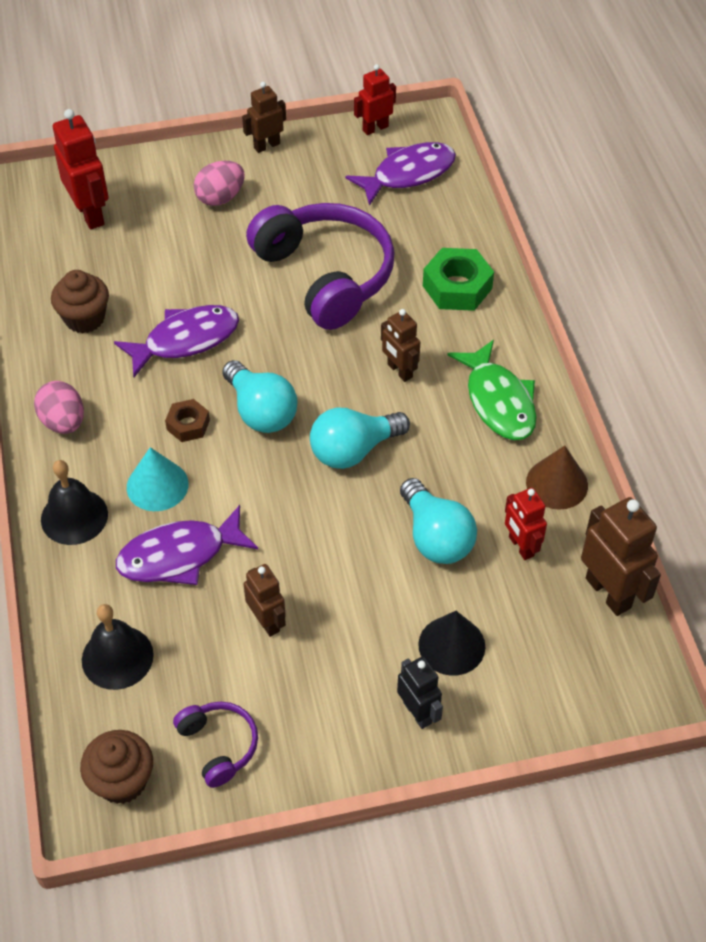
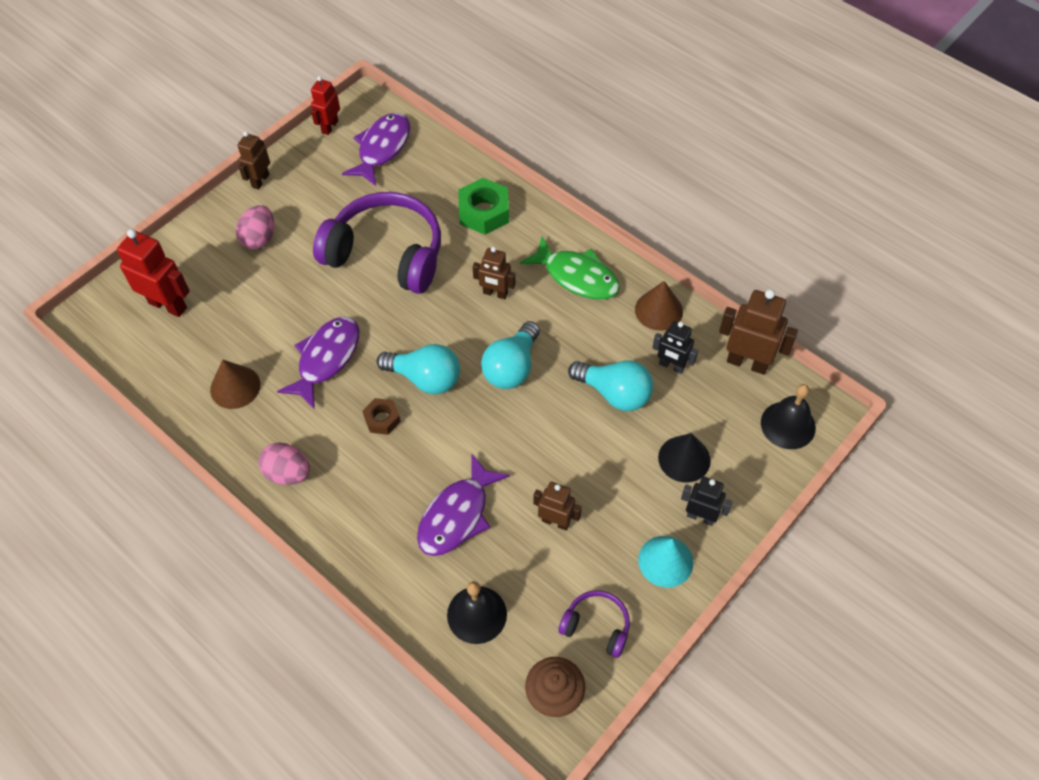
camera: 35 degrees left, 5 degrees up
(74, 516) = (358, 536): black bell -> black bell (788, 425)
(84, 318) = (235, 387): brown cupcake -> brown cone
(157, 485) = (398, 476): turquoise cone -> turquoise cone (665, 561)
(521, 546) = (671, 366): red robot -> black robot

